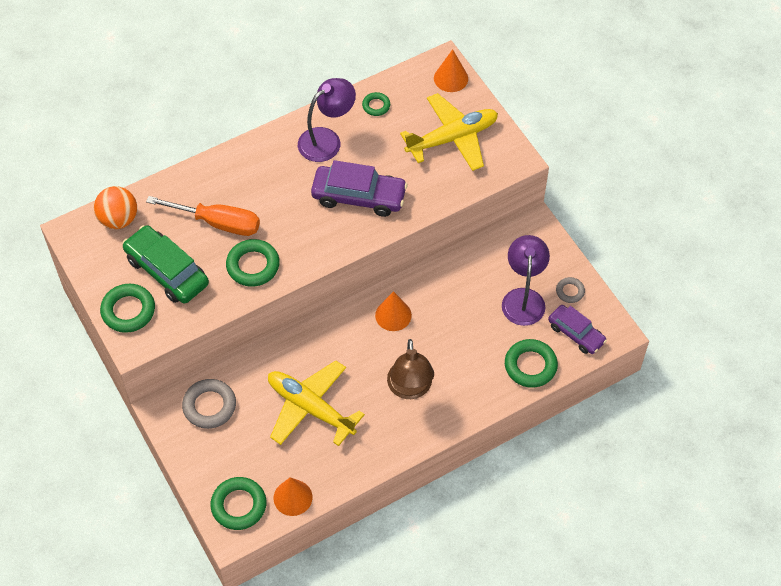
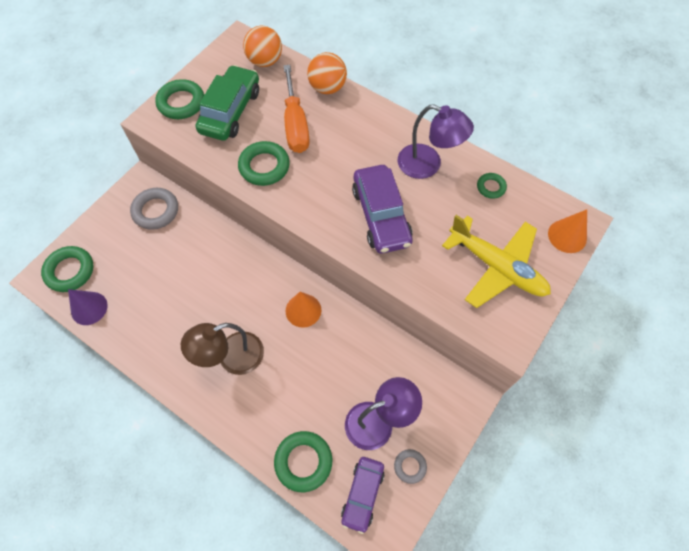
camera: 65 degrees right, 5 degrees up
(189, 180) = (327, 88): none -> orange ball
(293, 497) = (89, 308): orange cone -> purple cone
(310, 408) = (181, 284): yellow plane -> none

